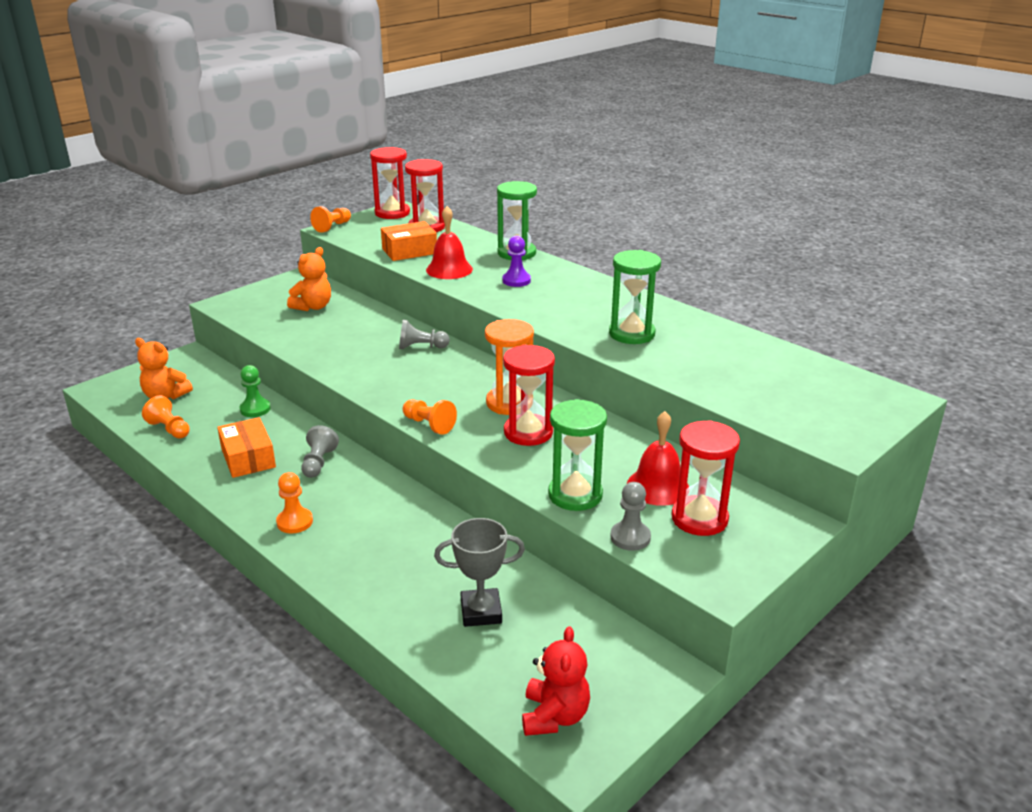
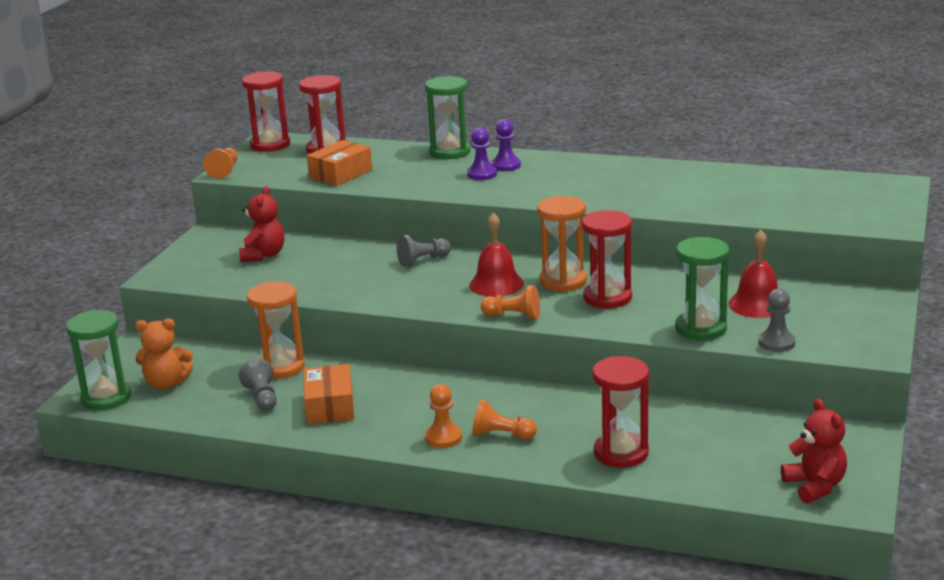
camera: 25 degrees left, 5 degrees down
(169, 429) = (213, 408): orange pawn -> orange pawn (502, 435)
(248, 458) = (330, 406): orange box -> orange box turned 45 degrees clockwise
(255, 409) = (280, 367): green pawn -> orange hourglass
(313, 307) = (263, 255): orange teddy bear -> red teddy bear
(318, 463) = (405, 389): grey pawn -> grey pawn (262, 398)
(449, 269) = (404, 180): red bell -> red bell (496, 284)
(481, 612) = (683, 445): grey trophy -> none
(546, 277) = (506, 165): none -> purple pawn
(631, 334) = (640, 191): green hourglass -> green hourglass (106, 398)
(699, 518) = (813, 316): red hourglass -> red hourglass (621, 453)

